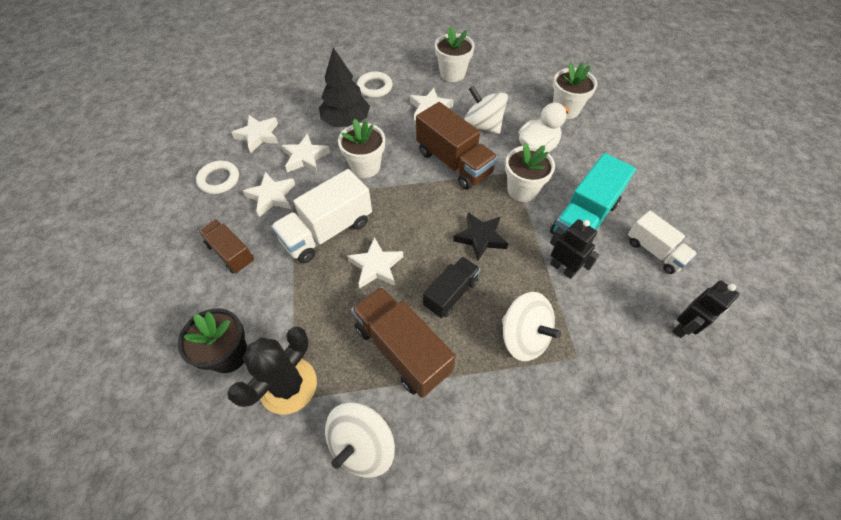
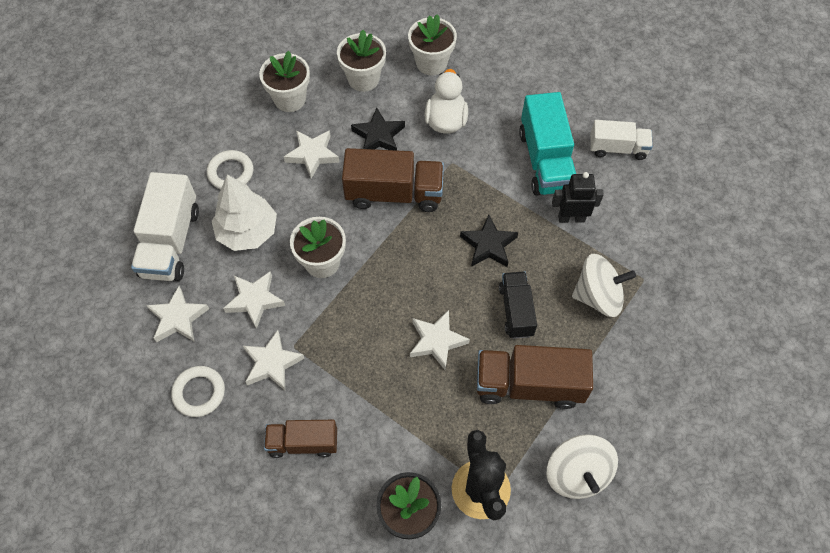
camera: 45 degrees left, 5 degrees up
(327, 231) = (362, 349): white truck -> white truck (171, 242)
(346, 121) = (247, 231): black tree -> white tree
(482, 125) = (378, 136): white spinning top -> black star
(522, 190) = (475, 173): white flower pot -> white flower pot (363, 79)
(683, 327) = (685, 194): black robot -> none

